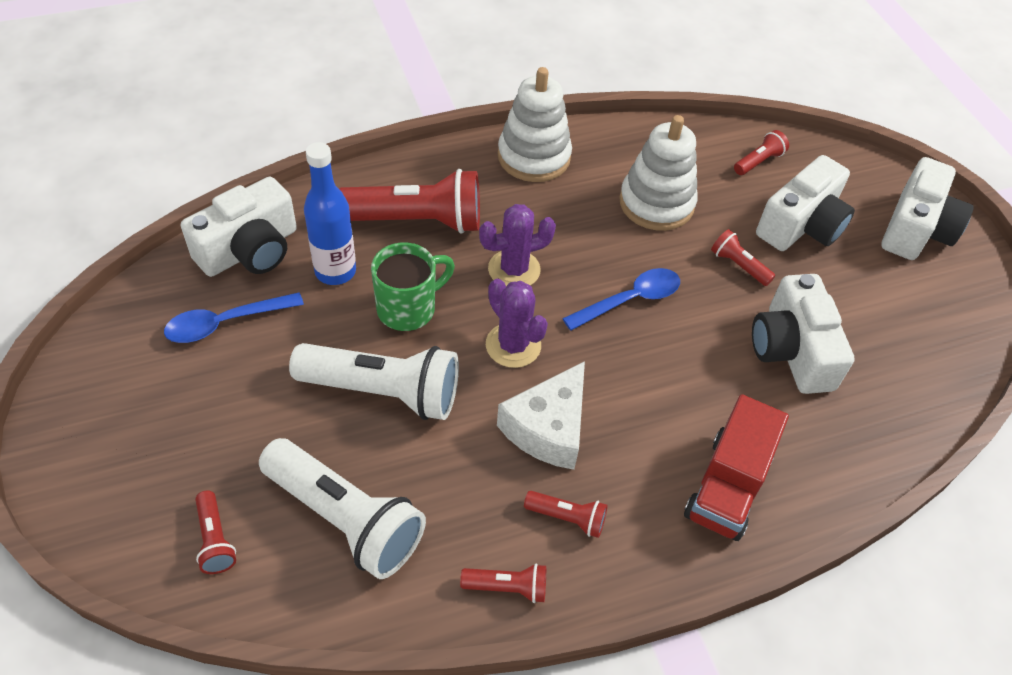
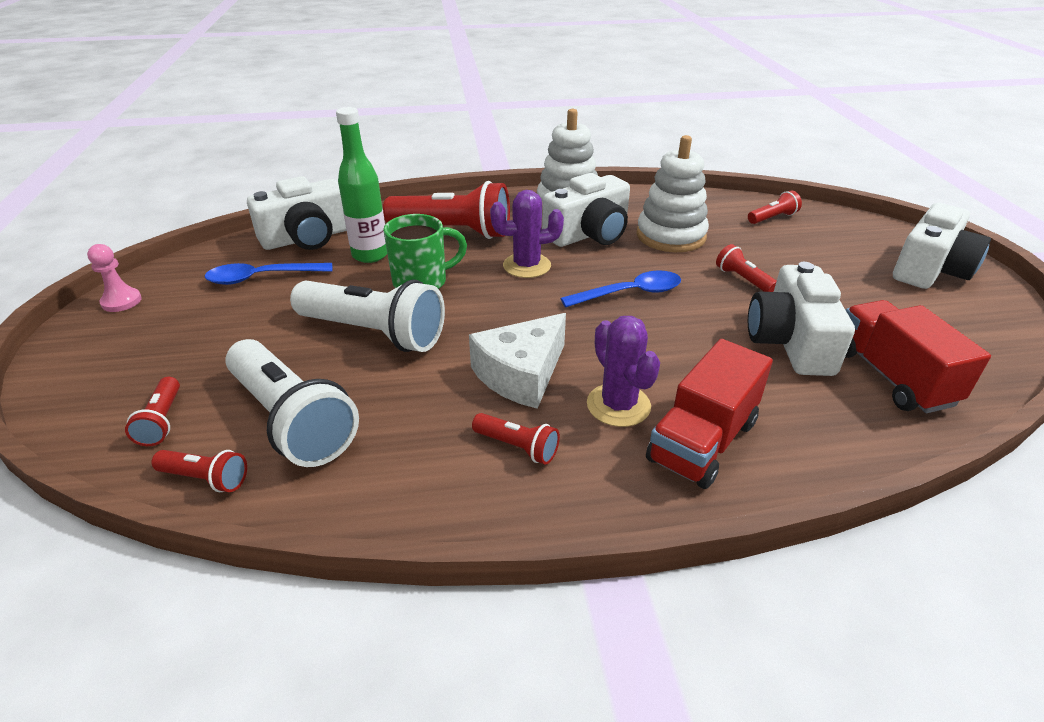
camera: 15 degrees right, 15 degrees down
(79, 380) = (121, 301): none -> pink pawn
(335, 271) = (370, 255): blue bottle -> green bottle
(507, 587) = (431, 499): red flashlight -> red flashlight (206, 479)
(513, 345) = (508, 313): purple cactus -> purple cactus (618, 405)
(801, 225) = (810, 258): white camera -> white camera (589, 234)
(882, 384) = (891, 377): none -> red truck

